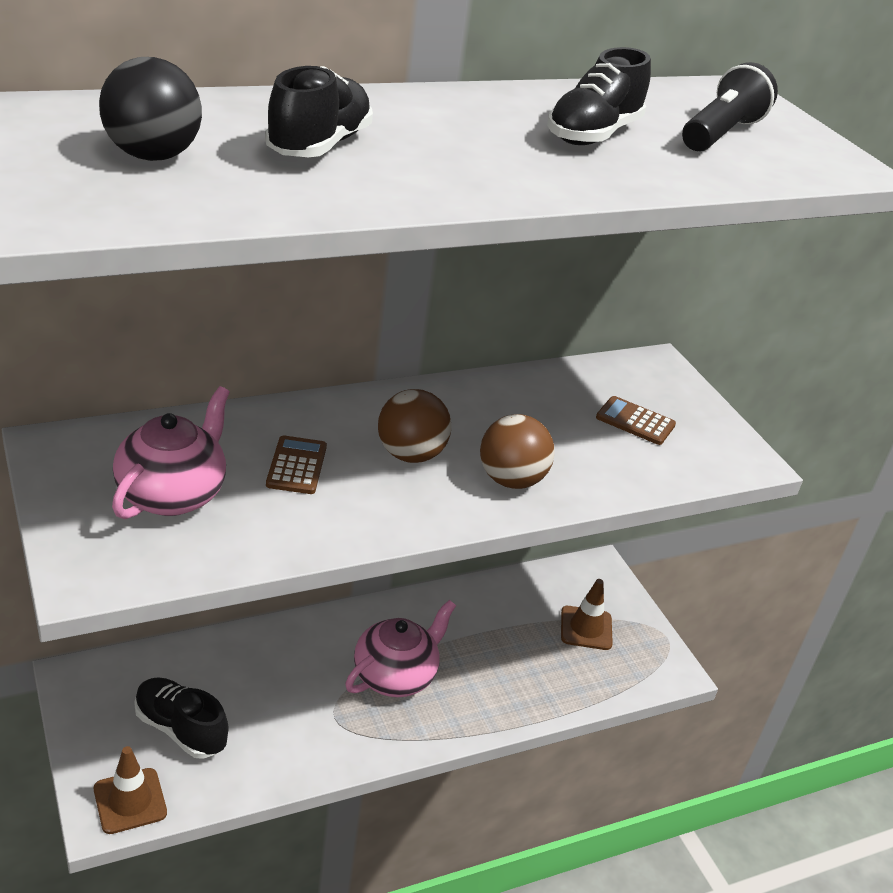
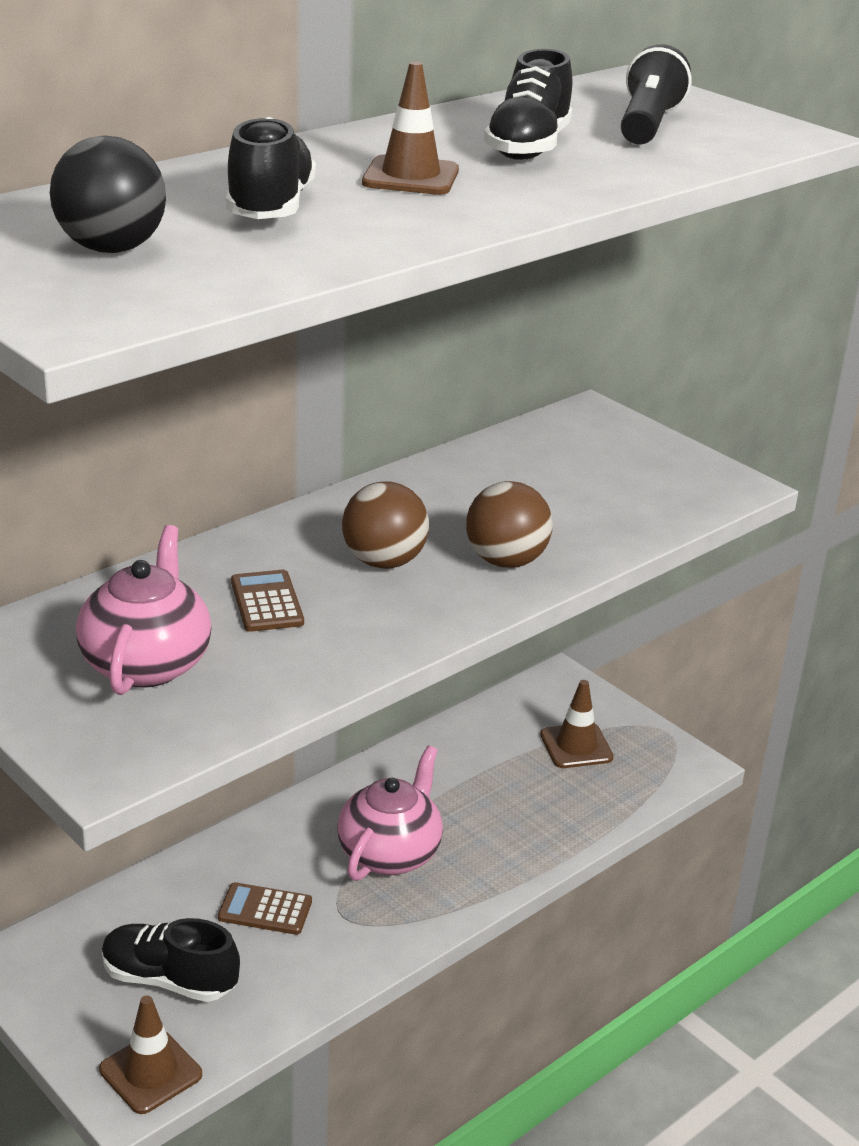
camera: 15 degrees left, 5 degrees down
(465, 141) = (410, 177): none -> brown traffic cone
(635, 421) = (600, 474): brown calculator -> brown calculator (265, 910)

